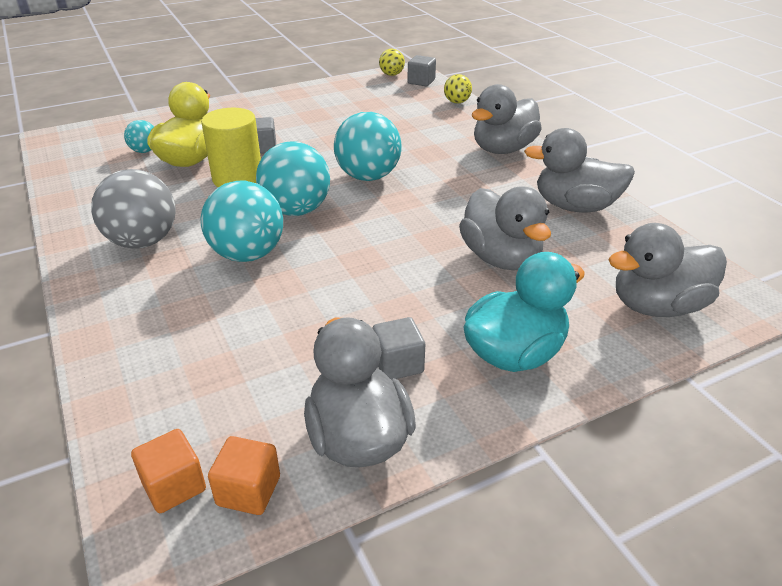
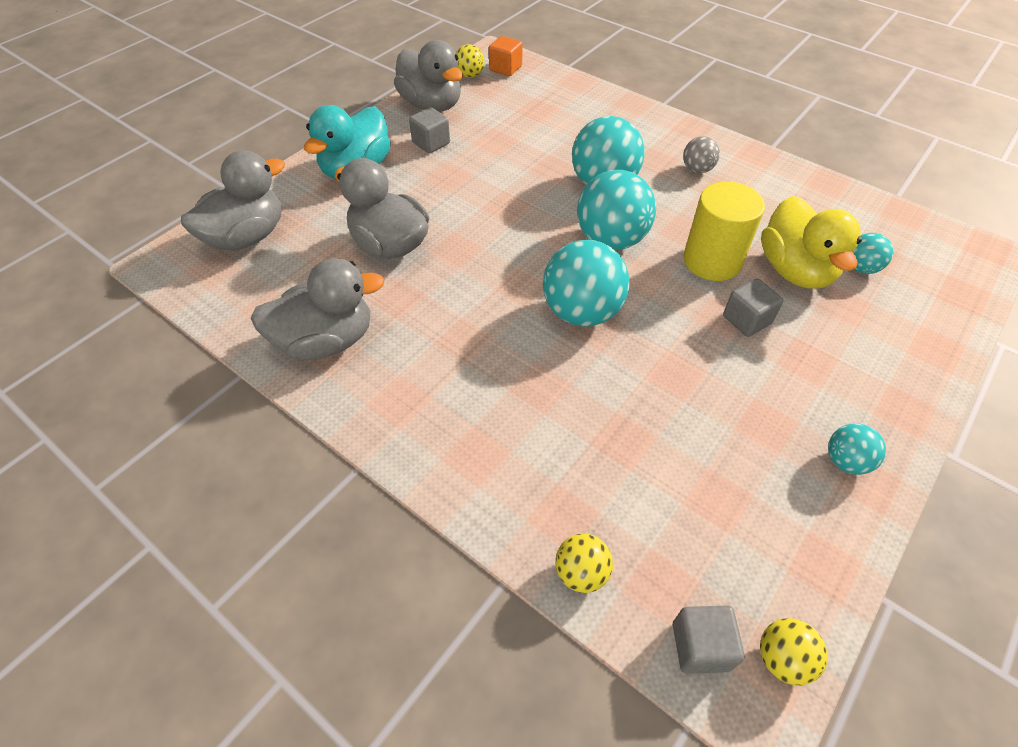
camera: 155 degrees right, 15 degrees up
(143, 241) = (697, 169): grey ball -> grey ball, size x0.51
(248, 491) = (469, 75): orange cube -> yellow ball
(293, 99) = (846, 461): none -> turquoise ball
(503, 149) = (444, 434): grey duck -> none

